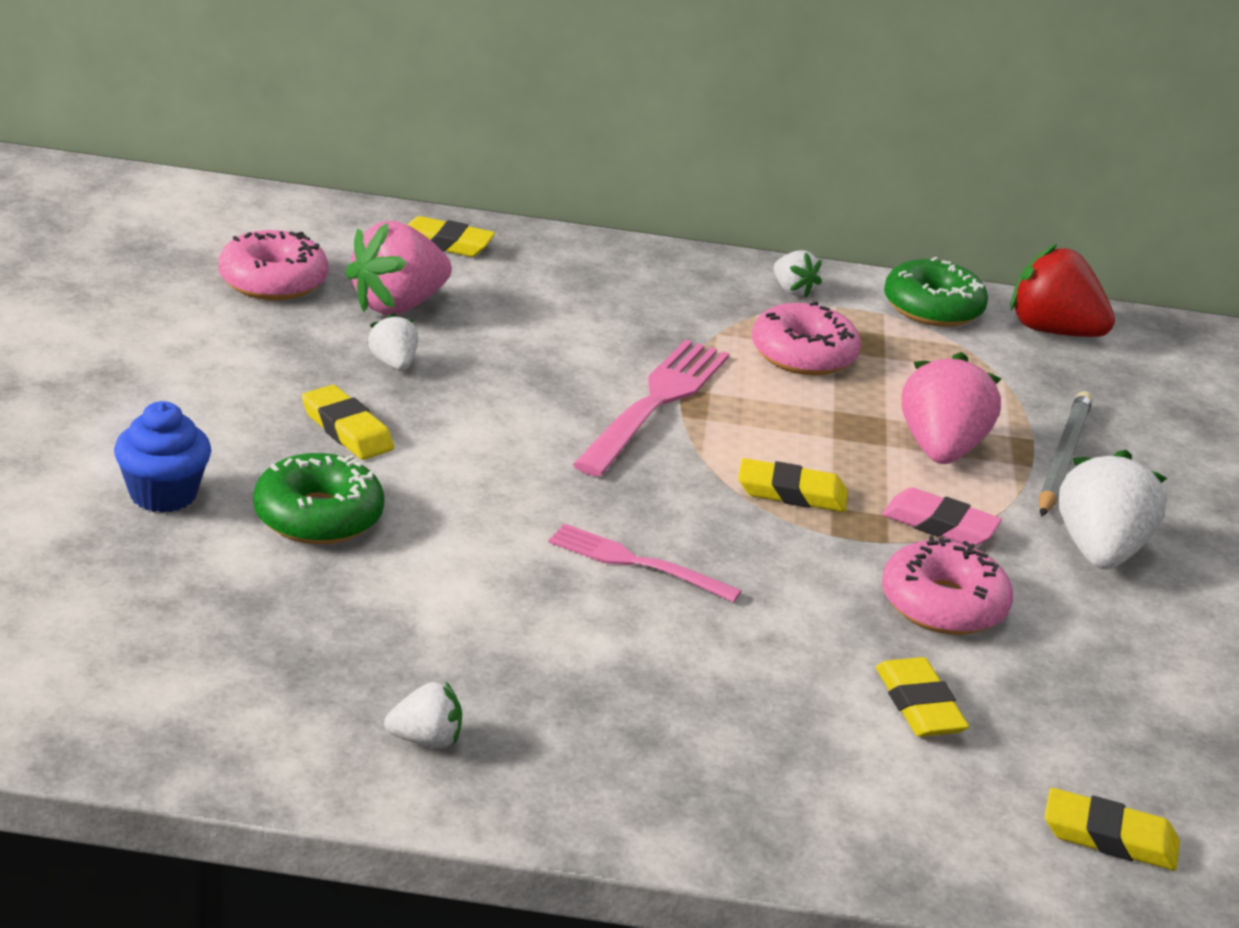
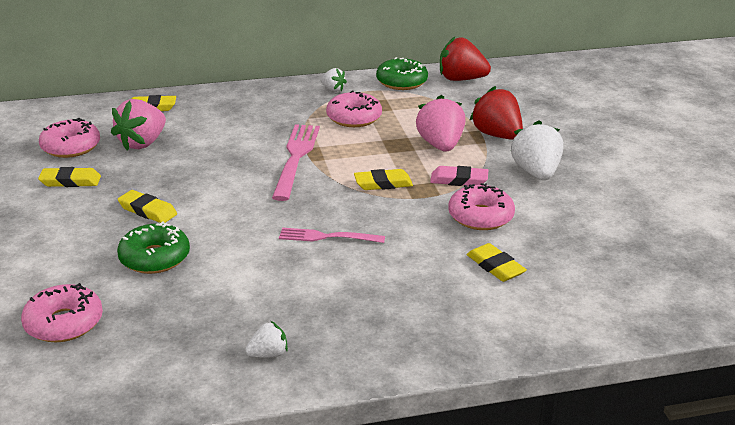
camera: 15 degrees left, 0 degrees up
(116, 585) = (64, 323): none -> pink donut
(163, 494) = (66, 269): blue cupcake -> none
(393, 363) = (155, 172): white strawberry -> none
(1063, 458) = (497, 135): grey pencil -> red strawberry
(1109, 837) = (613, 303): yellow eraser -> yellow eraser (70, 181)

